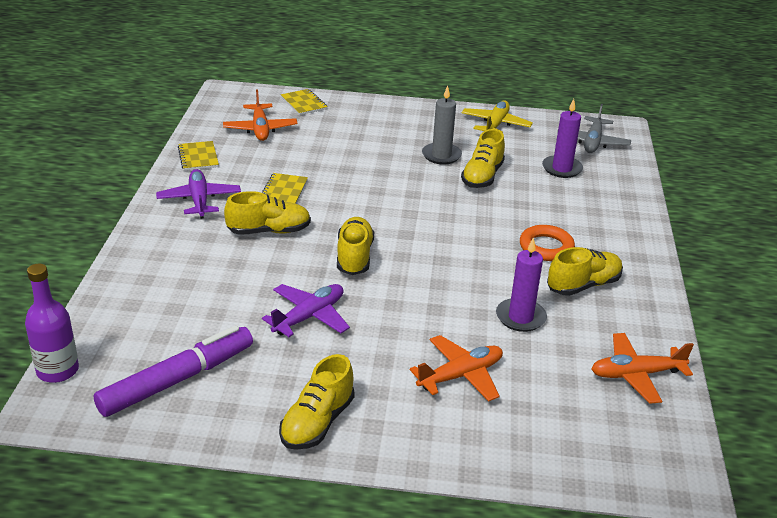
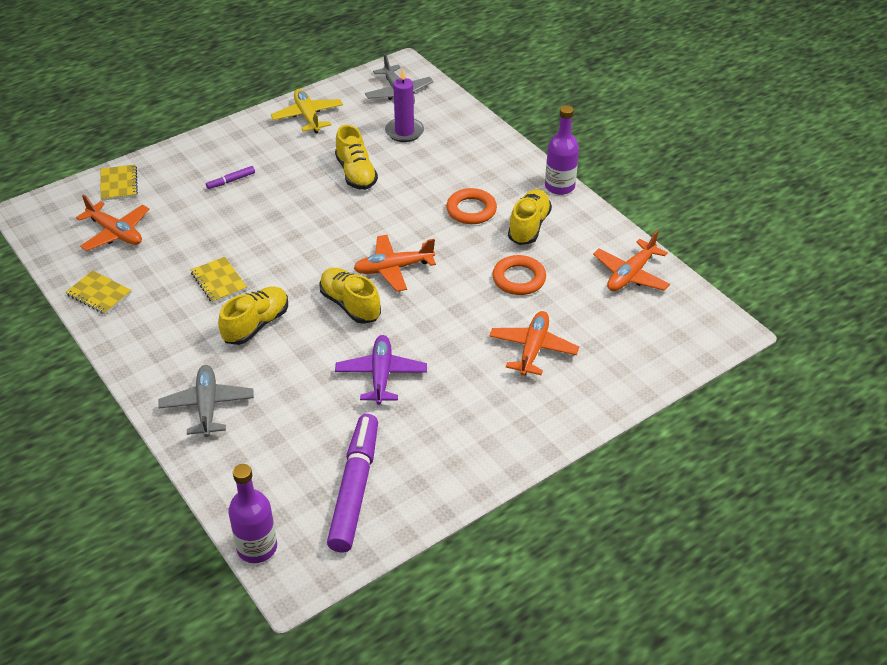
camera: 40 degrees left, 10 degrees up
(162, 261) = (207, 406): none -> grey plane
(199, 200) = (160, 334): purple plane -> none
(303, 103) = (119, 184): yellow notebook -> yellow notebook turned 60 degrees clockwise
(317, 422) = (487, 448): yellow shoe -> none
(381, 137) = (231, 181): none -> purple marker
(423, 252) = (393, 268): none -> orange plane
(441, 155) = (301, 171): grey candle -> none
(520, 317) = (519, 279): purple candle -> orange ring
(654, 272) = (559, 186): none -> purple bottle

